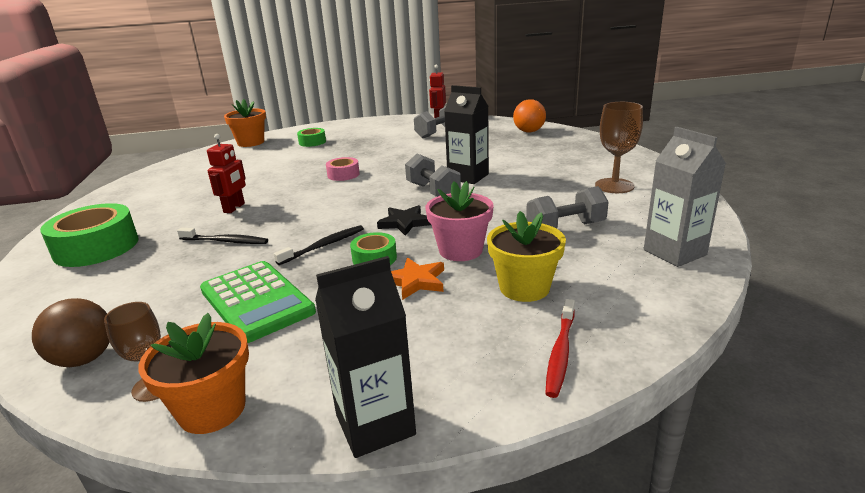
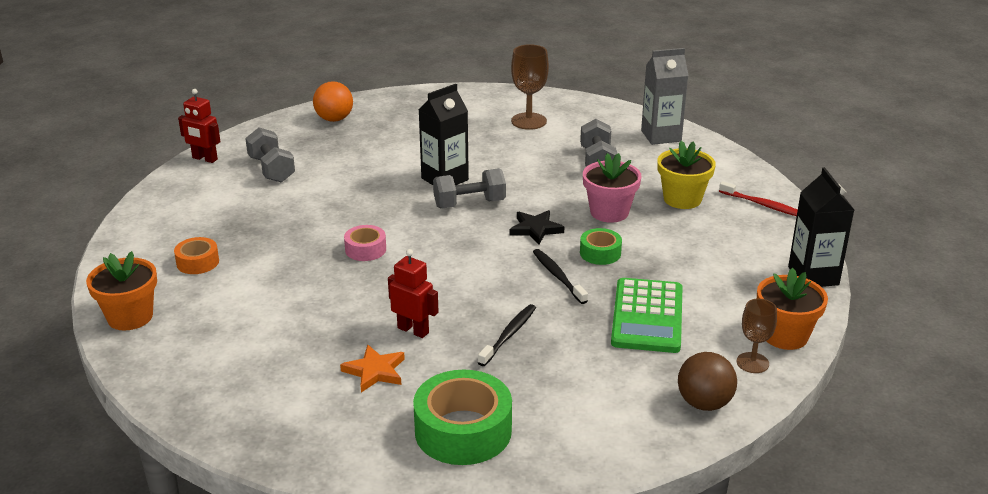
camera: 75 degrees left, 5 degrees up
(256, 301) = (647, 316): green calculator -> green calculator turned 120 degrees clockwise
(312, 142) = (197, 262): green tape -> orange tape
(415, 281) = (650, 239): orange star -> orange star (375, 371)

